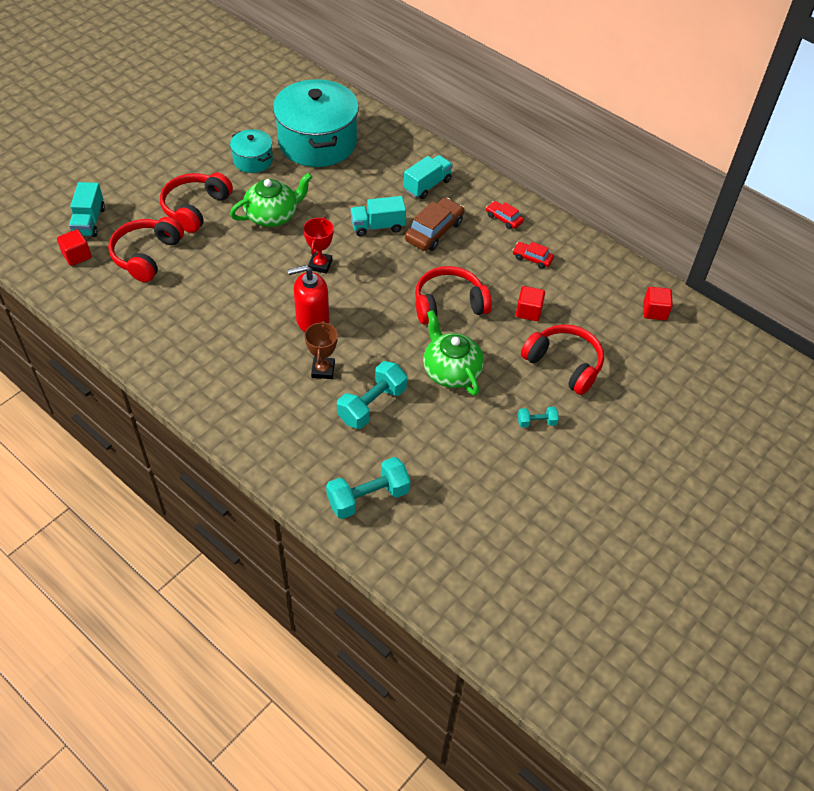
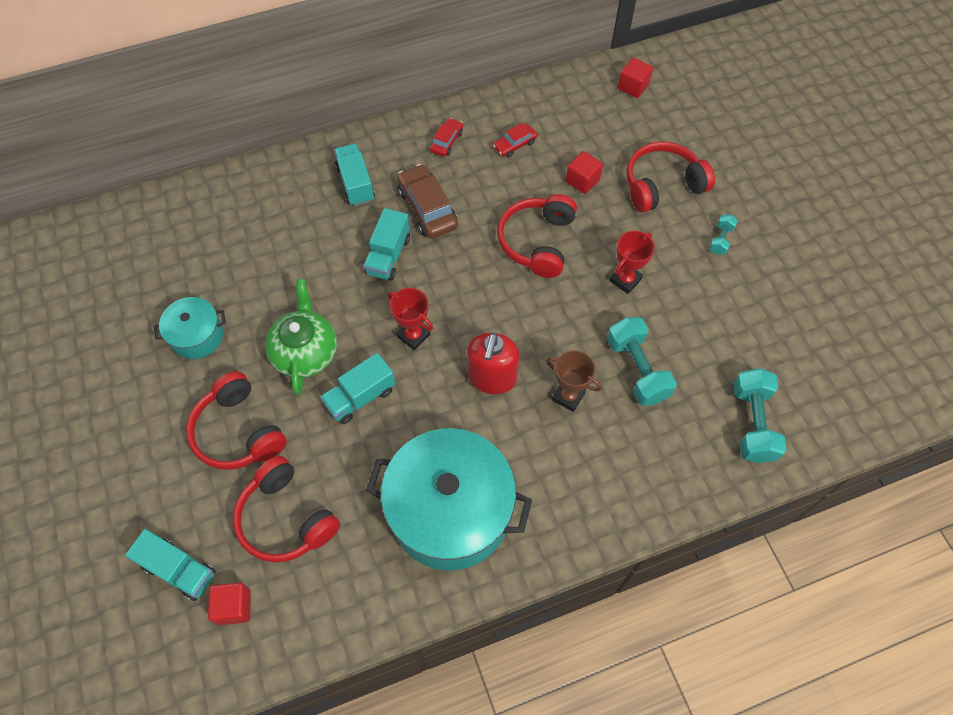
camera: 60 degrees left, 10 degrees up
(255, 256) = (360, 397): none -> turquoise truck
(317, 142) = (213, 257): turquoise pot -> turquoise pot (450, 511)
(451, 370) = (625, 280): green teapot -> red trophy
(504, 219) = (446, 141): red car -> red car turned 135 degrees clockwise

